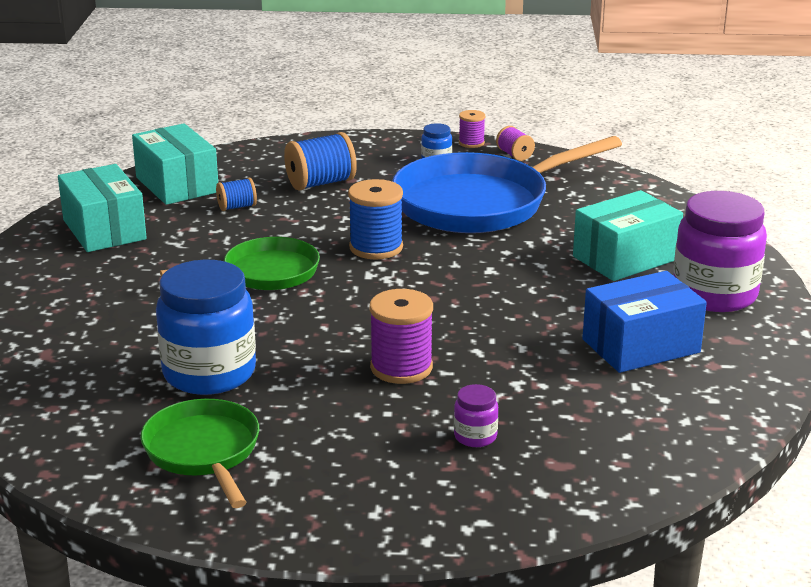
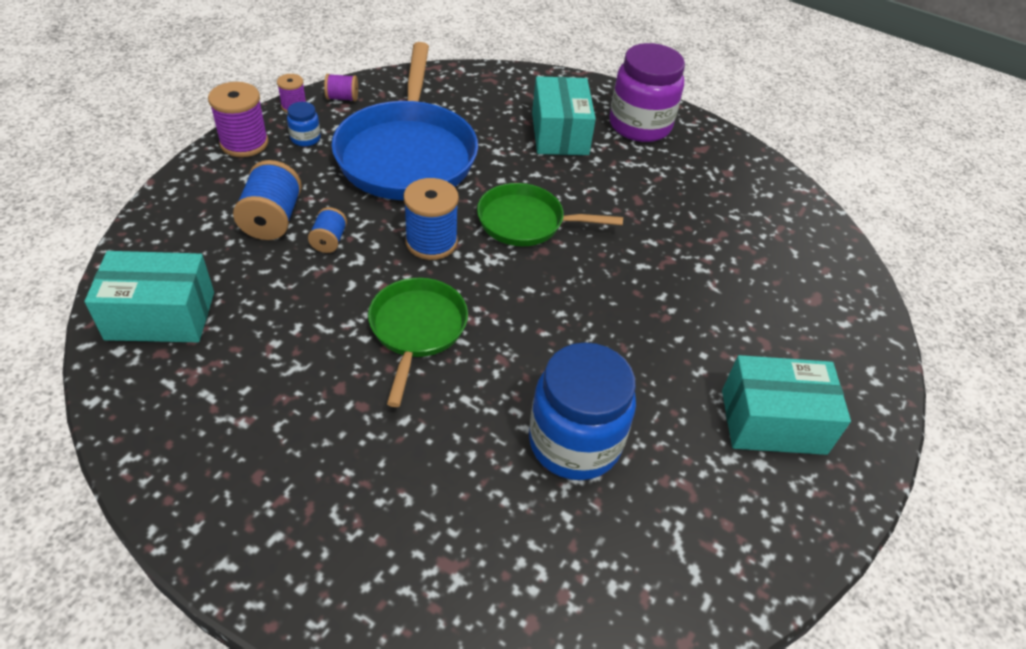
camera: 65 degrees left, 20 degrees up
(104, 230) = (205, 414): turquoise box -> turquoise box (773, 422)
(204, 452) = (706, 498): green pan -> green pan (526, 222)
(237, 207) = (261, 293): blue spool -> blue spool (329, 241)
(401, 367) = (641, 317): purple spool -> purple spool (244, 143)
(475, 436) = (761, 322): purple jar -> none
(640, 346) = (685, 188): blue box -> none

